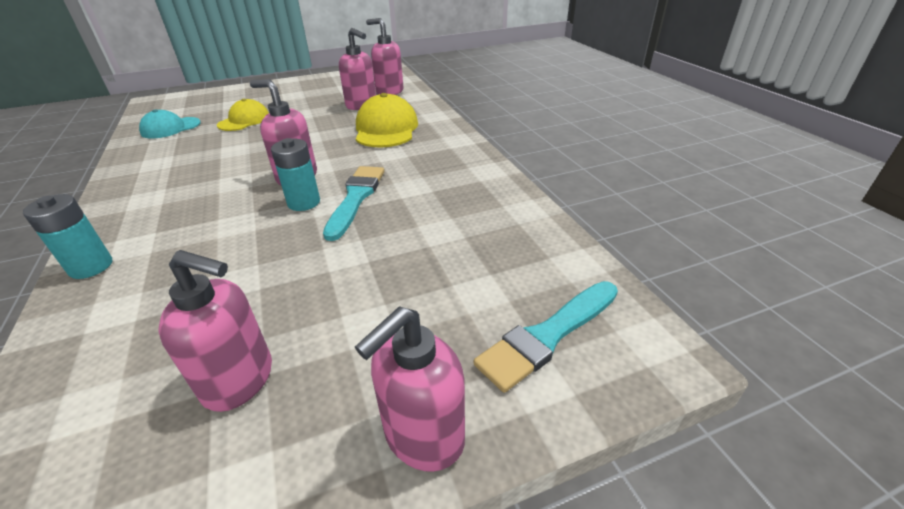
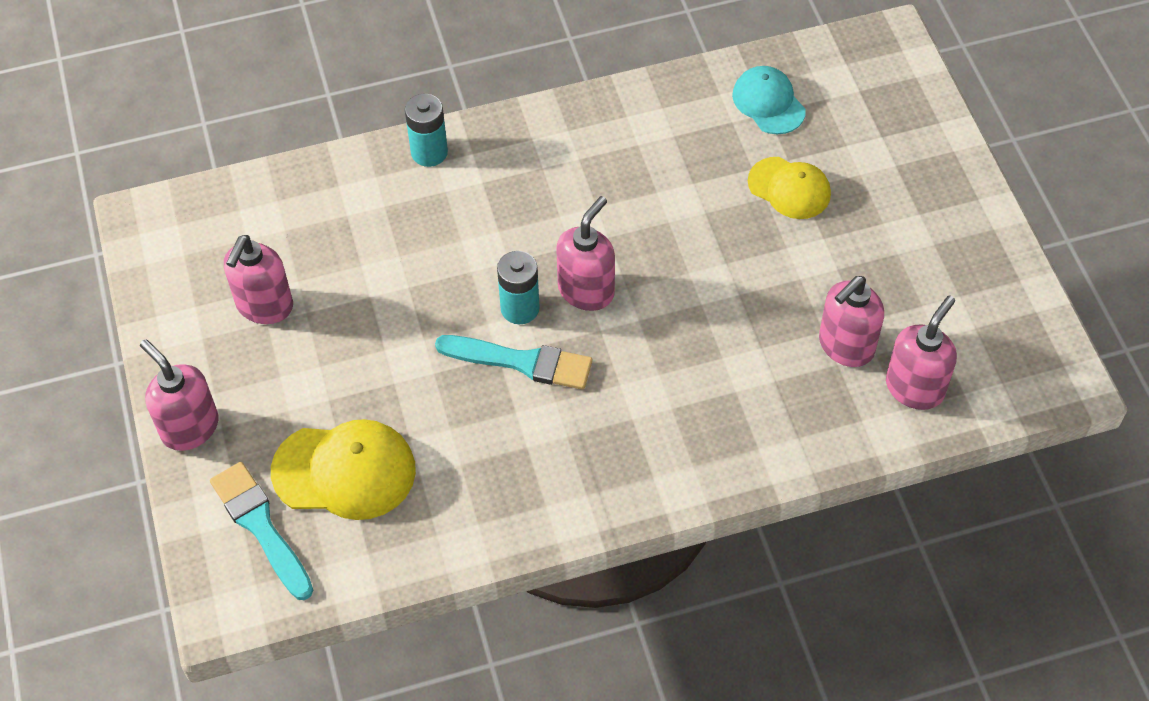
camera: 95 degrees right, 20 degrees up
(386, 129) = (734, 388): yellow cap -> yellow cap (344, 471)

